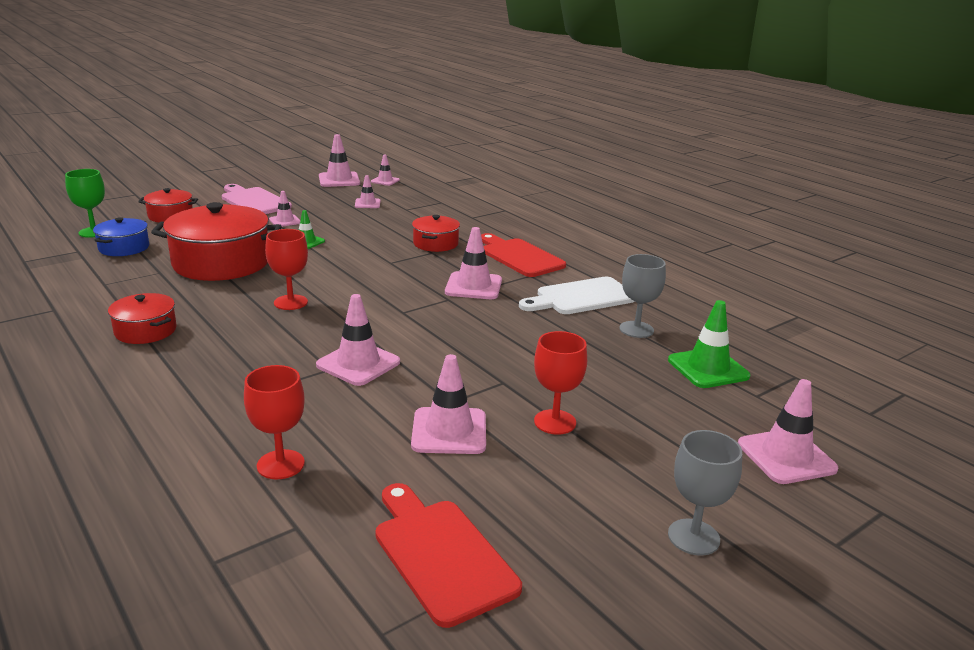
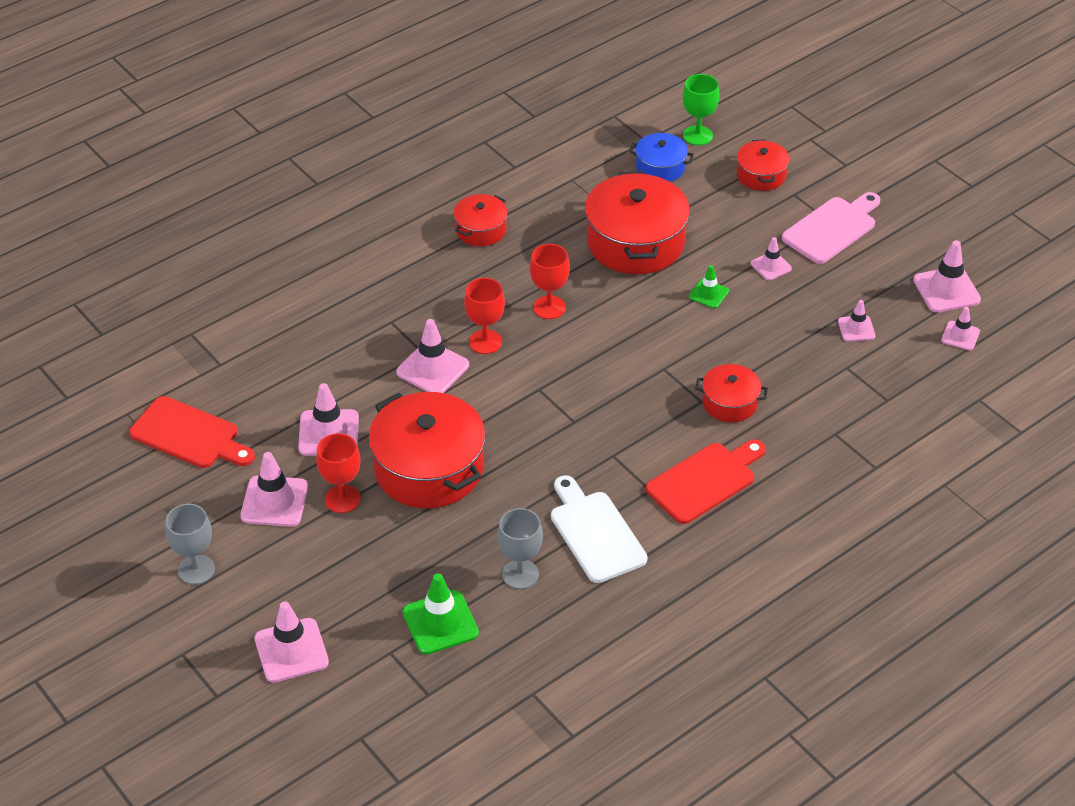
camera: 90 degrees right, 20 degrees up
(280, 464) = (287, 345): red goblet -> red goblet (485, 342)
(441, 554) = (189, 435): red cutting board -> red cutting board turned 60 degrees clockwise
(473, 286) = (610, 440): pink traffic cone -> pink traffic cone (274, 501)
(507, 369) = (428, 468): none -> red pot

